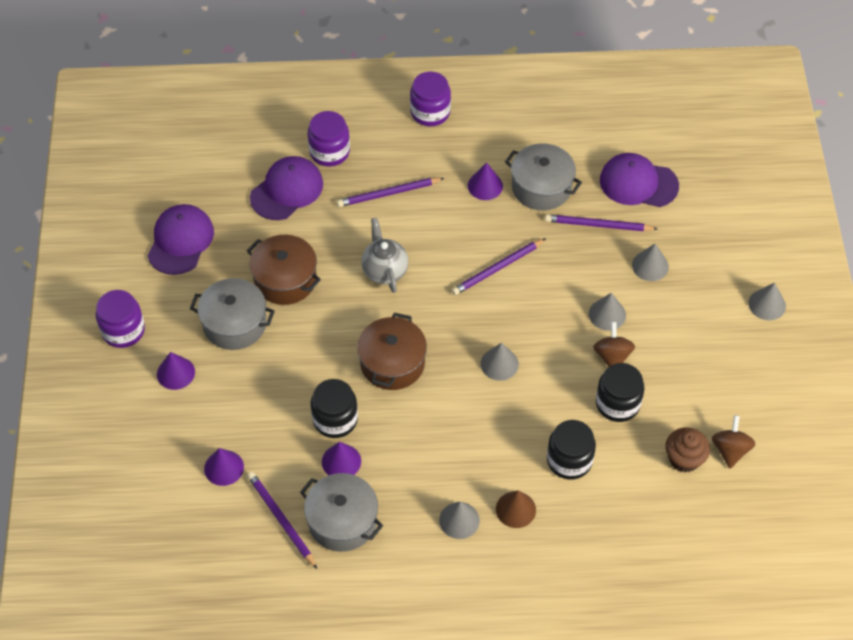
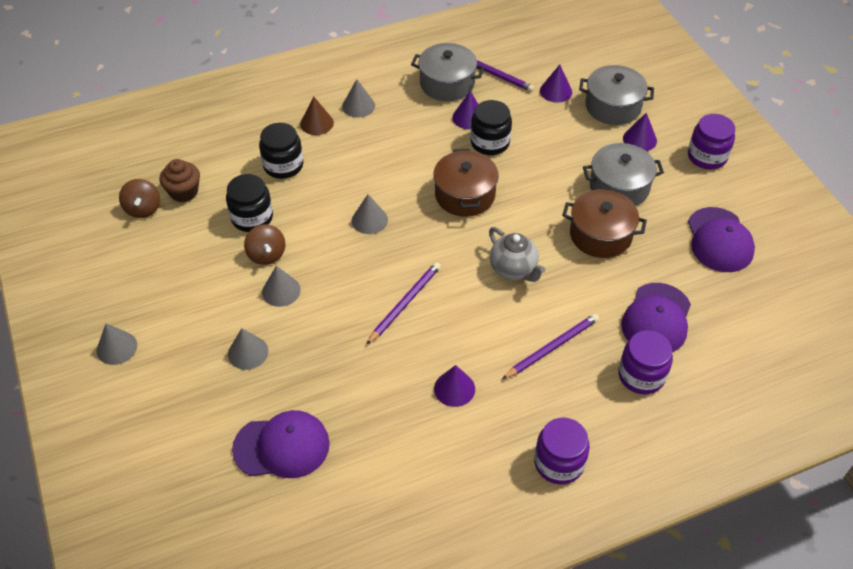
camera: 160 degrees right, 5 degrees down
(541, 187) = (391, 406): grey pot -> grey pot (613, 106)
(598, 225) = (315, 380): purple pencil -> none

